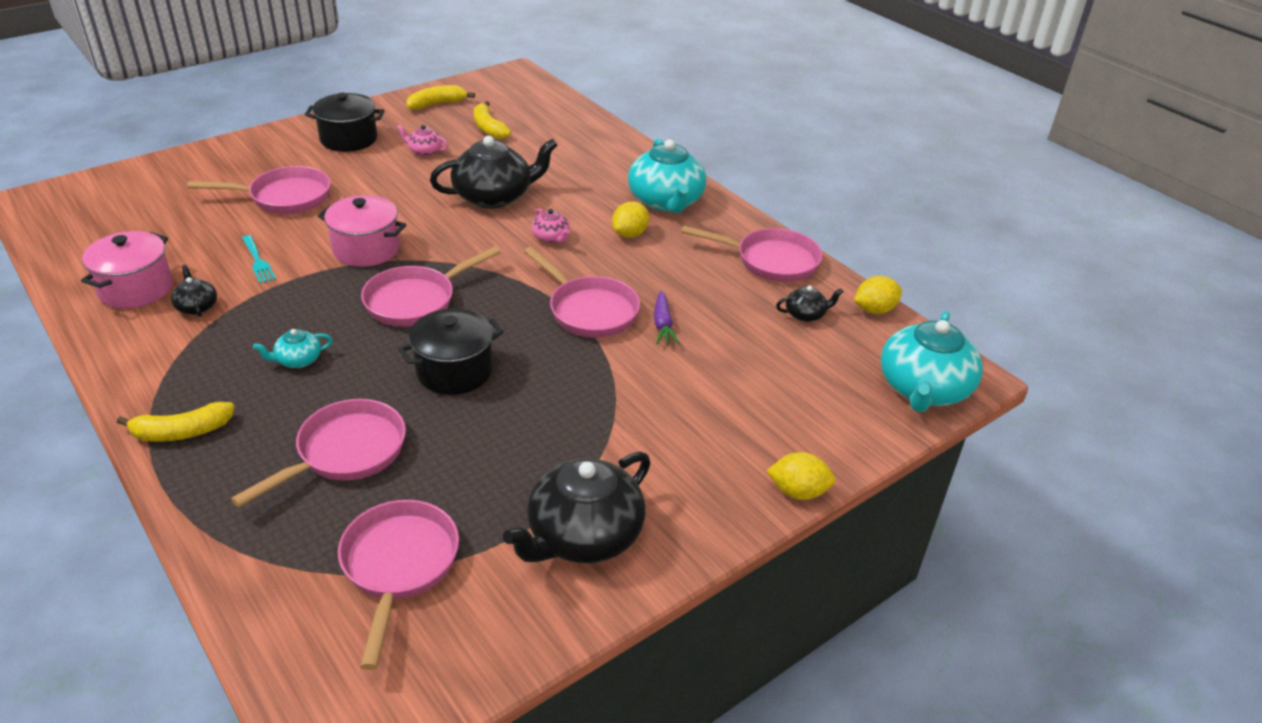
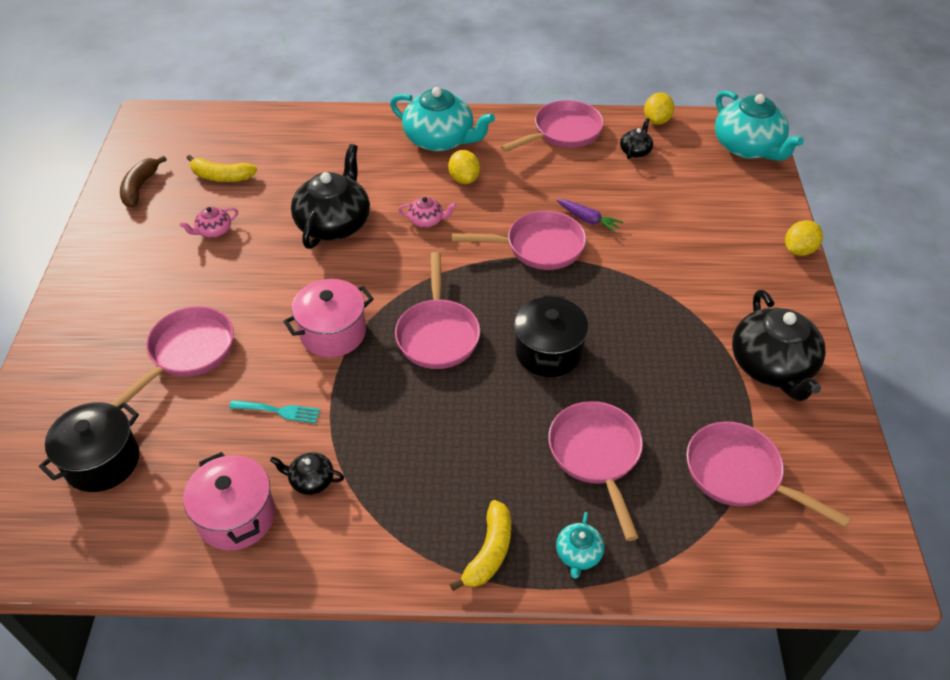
camera: 50 degrees left, 10 degrees up
(298, 360) = (454, 439): turquoise teapot -> turquoise teapot (578, 554)
(349, 139) = (133, 269): black pot -> black pot (102, 461)
(437, 104) = (140, 187): yellow banana -> brown banana

